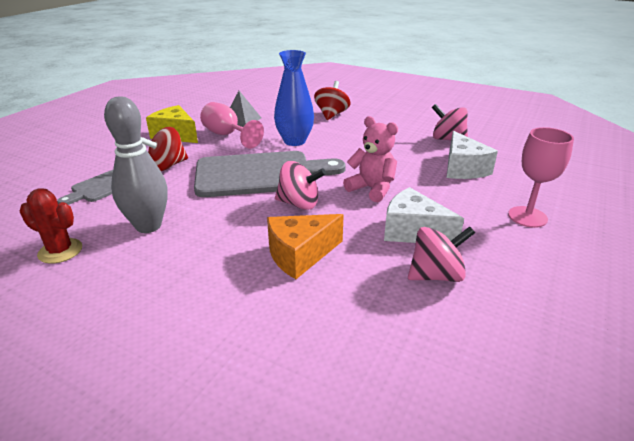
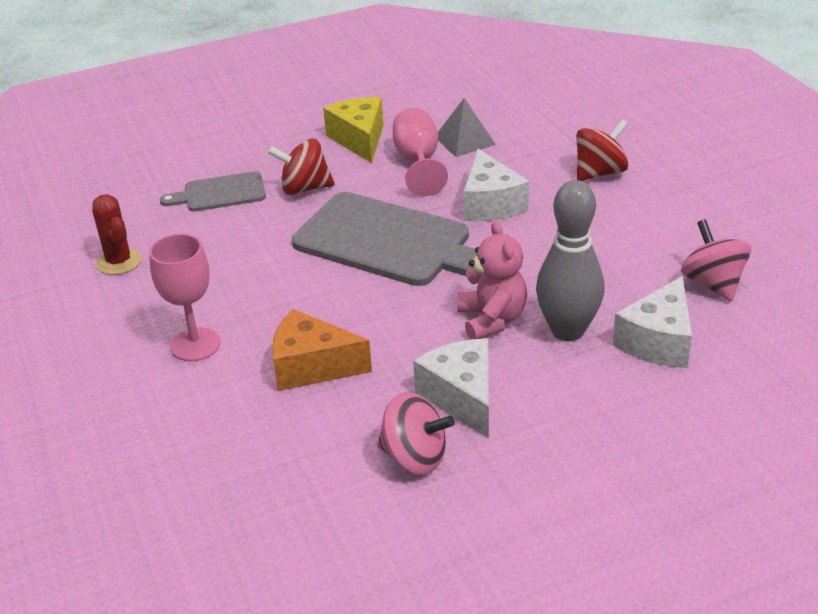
camera: 40 degrees right, 5 degrees up
(148, 226) = (212, 265): grey bowling pin -> grey bowling pin (567, 331)
(294, 141) = (490, 204): blue vase -> white cheese
(299, 204) = (383, 303): pink spinning top -> none
(527, 217) = (632, 447): pink goblet -> pink goblet (195, 344)

